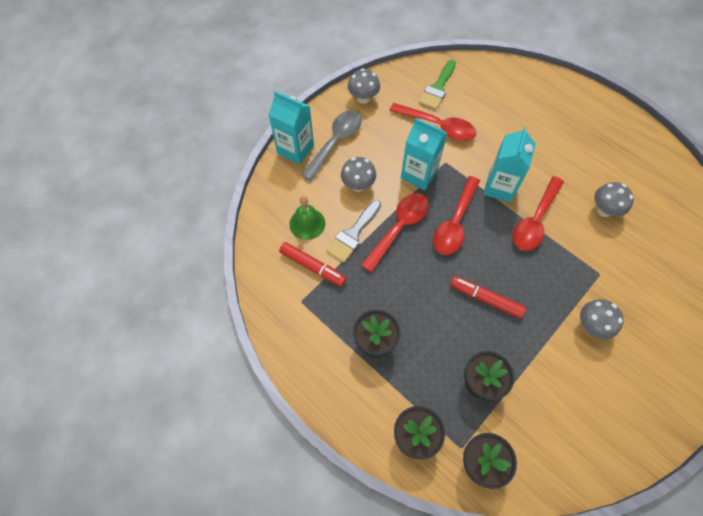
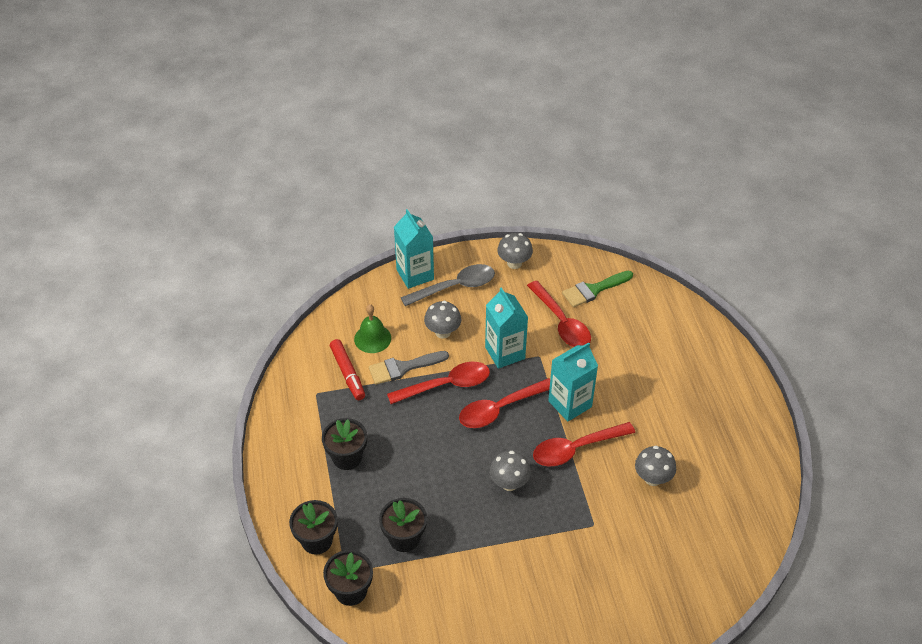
camera: 35 degrees right, 15 degrees down
(485, 299) = (469, 482): red marker -> none
(591, 326) = (543, 558): grey mushroom -> grey mushroom (509, 483)

